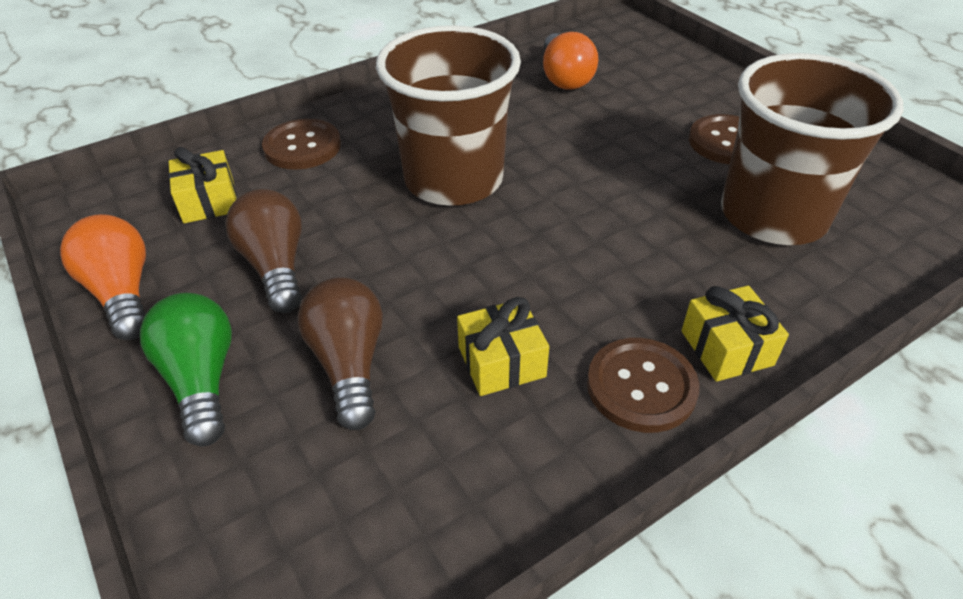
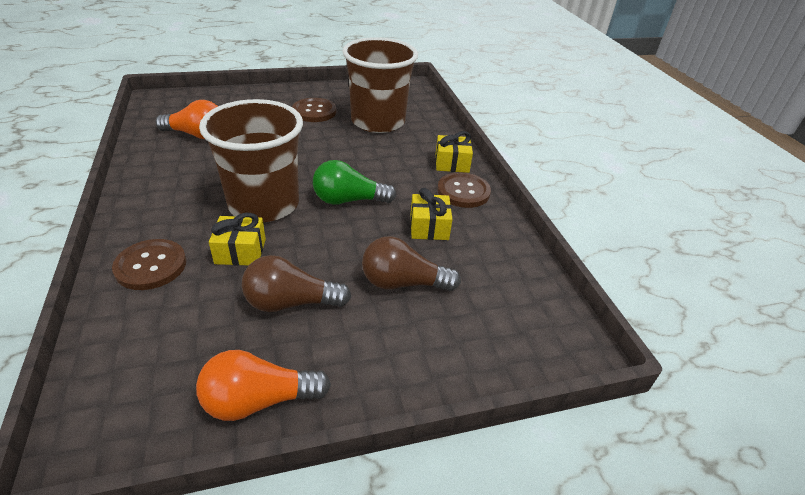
camera: 75 degrees left, 5 degrees down
(201, 380) = (383, 355): green light bulb -> green light bulb (349, 200)
(209, 201) = (176, 333): yellow gift -> yellow gift (240, 251)

